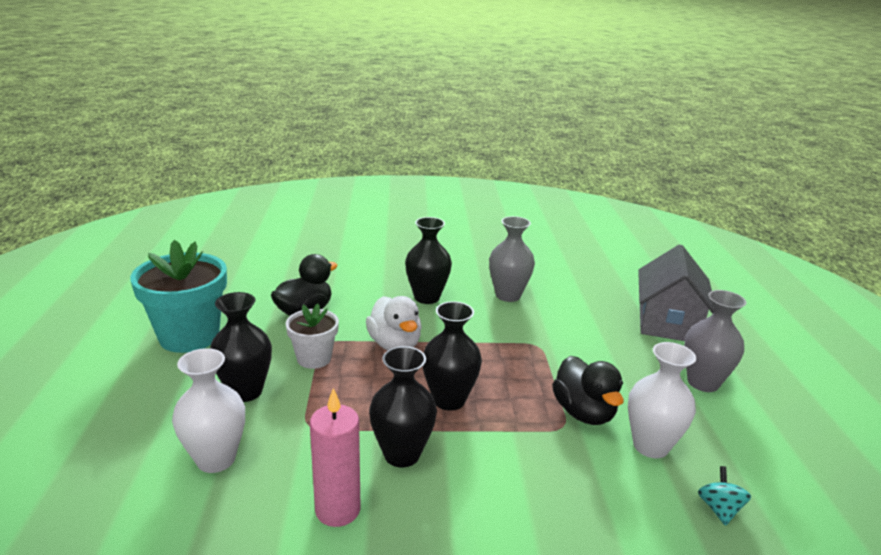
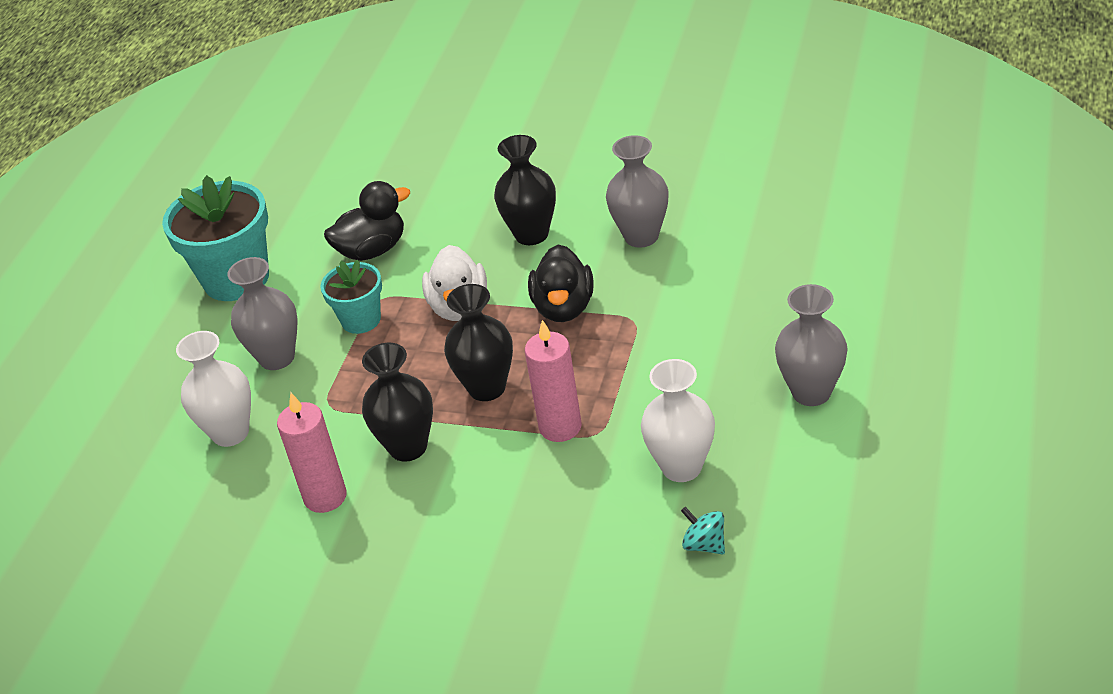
camera: 25 degrees right, 15 degrees up
(245, 391) = (277, 357): black vase -> grey vase
(314, 358) = (361, 320): white flower pot -> turquoise flower pot
(529, 424) = (560, 427): none -> pink candle
(583, 413) = (631, 418): black duck -> black duck (564, 308)
(668, 322) = (837, 295): grey house -> none
(719, 509) = (704, 544): turquoise spinning top -> turquoise spinning top turned 75 degrees counterclockwise

